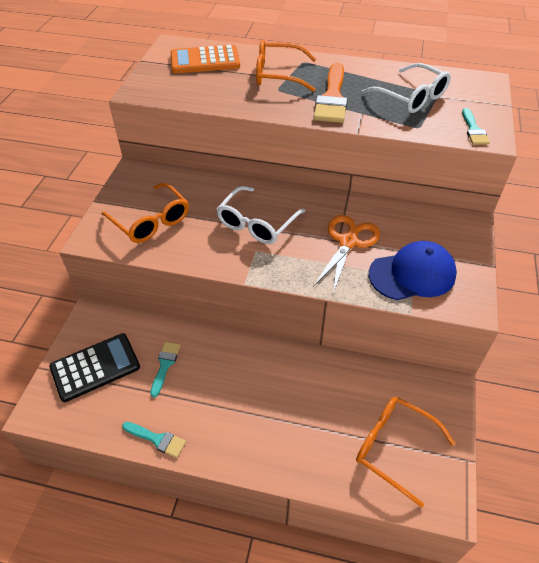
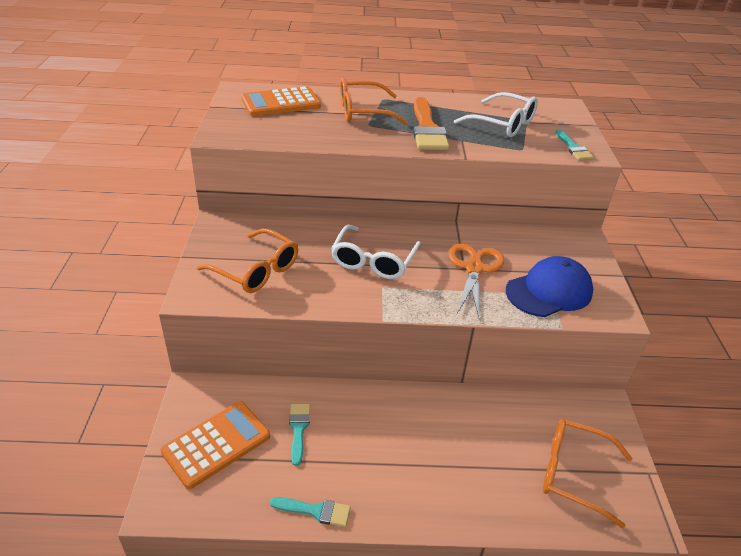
camera: 15 degrees left, 10 degrees down
(95, 367) = (216, 444): black calculator -> orange calculator

